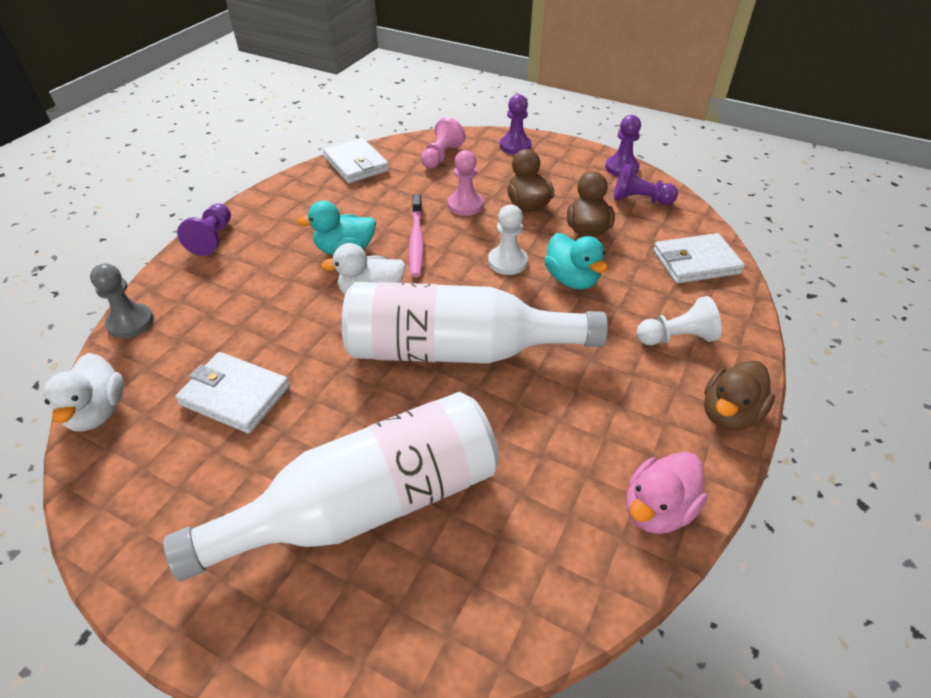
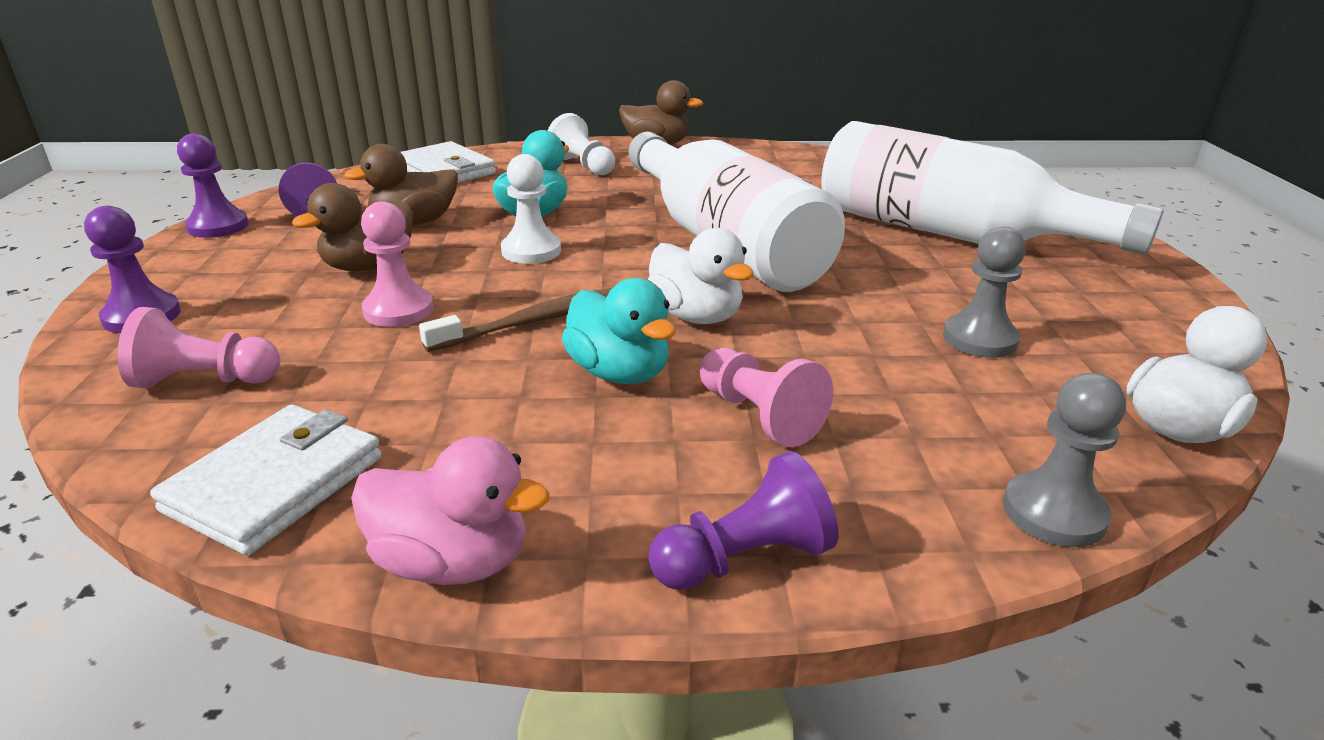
camera: 120 degrees left, 15 degrees down
(235, 395) = (979, 339): white wallet -> grey pawn
(272, 276) = (758, 415): none -> pink pawn
(416, 241) = (537, 321): pink toothbrush -> brown toothbrush
(657, 509) = (780, 154): pink duck -> pink duck (452, 562)

